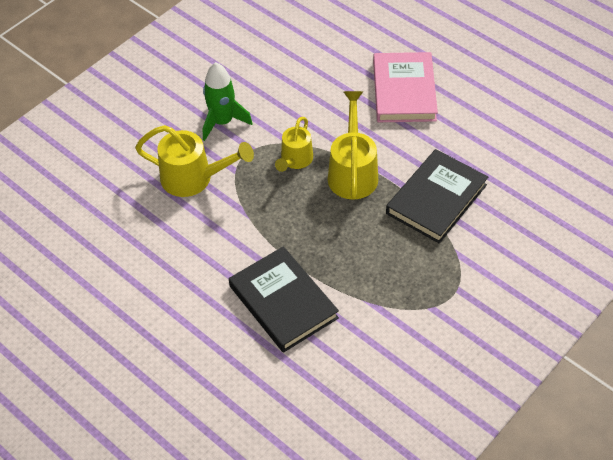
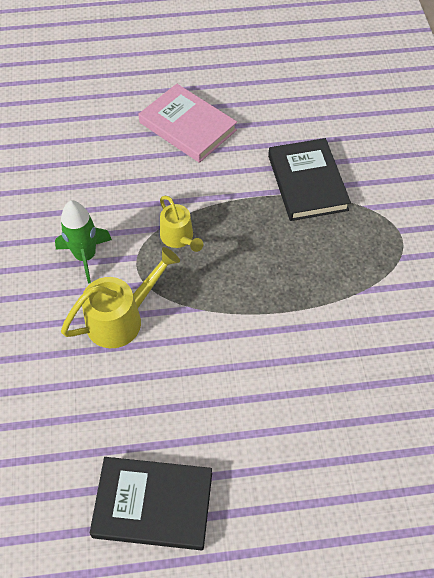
camera: 50 degrees left, 5 degrees up
(283, 302) = (309, 346): black book -> black book (153, 505)
(353, 171) = (229, 211): yellow watering can -> none

